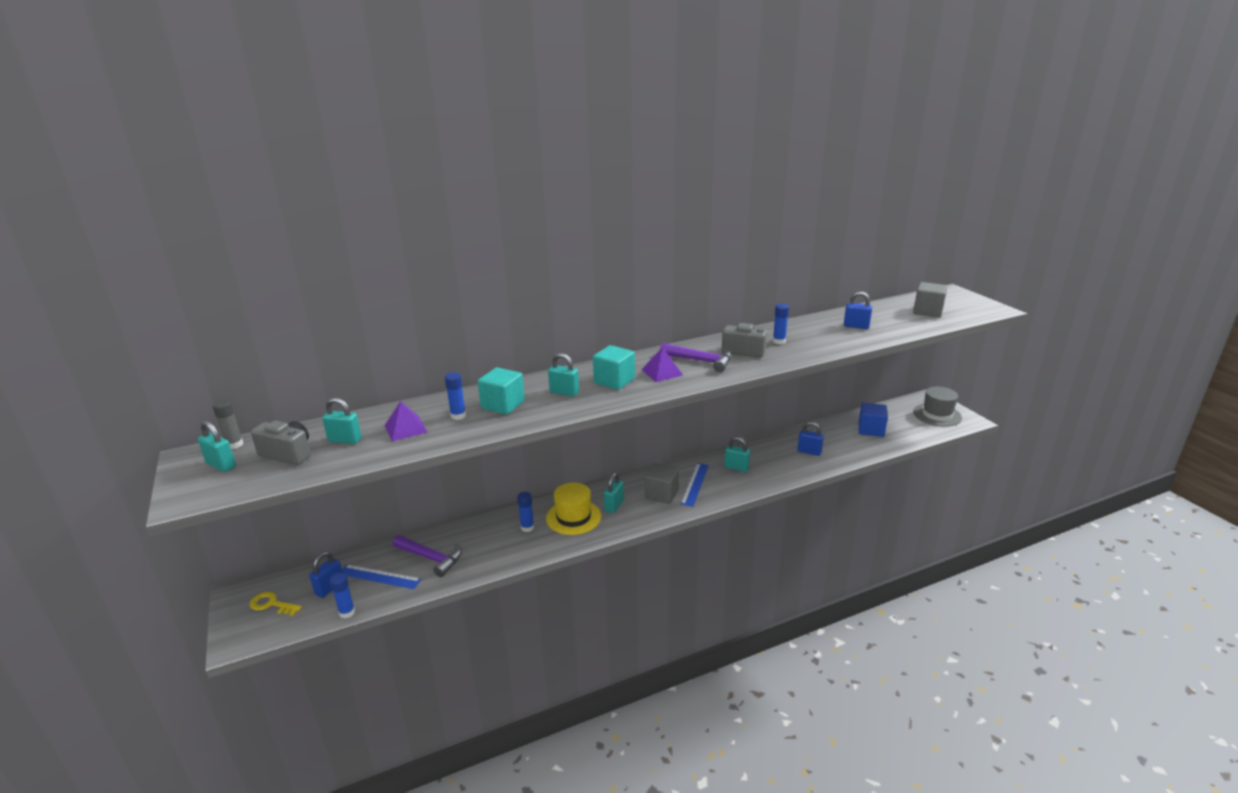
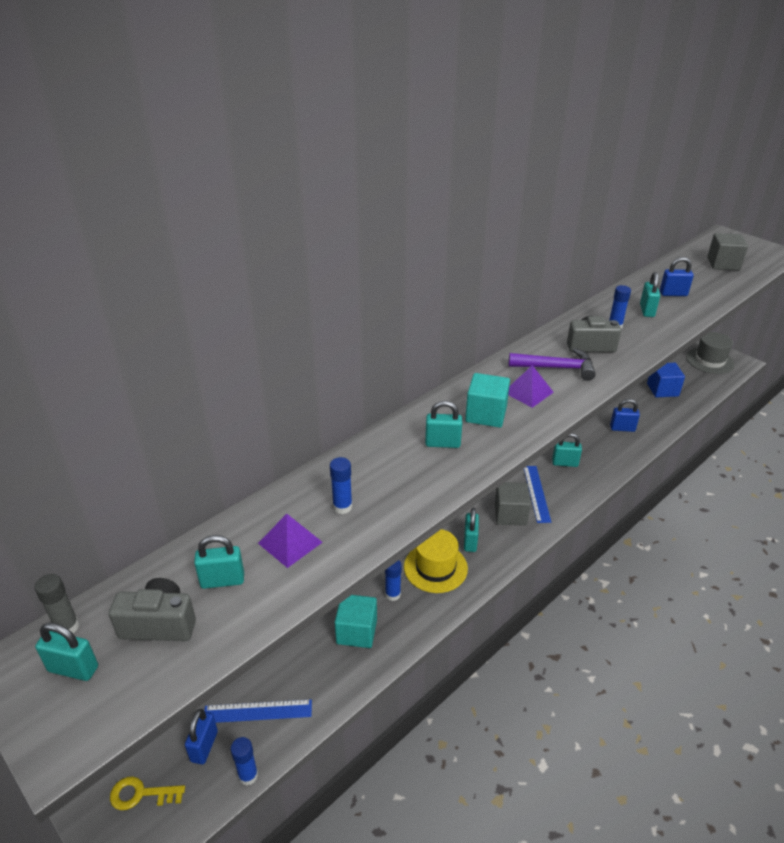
camera: 20 degrees left, 10 degrees up
(431, 558) = (306, 667): purple hammer -> none
(503, 405) = (384, 477): turquoise cube -> turquoise cube (356, 631)
(819, 334) = (647, 310): none -> turquoise padlock

